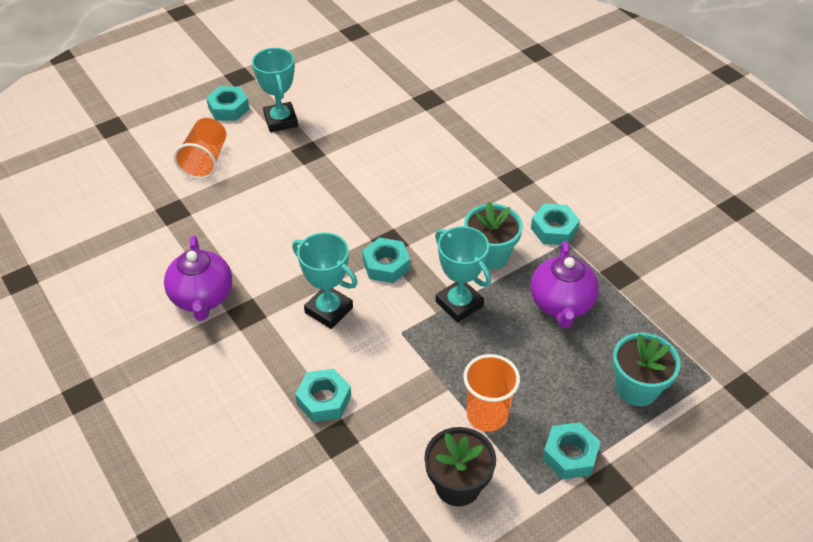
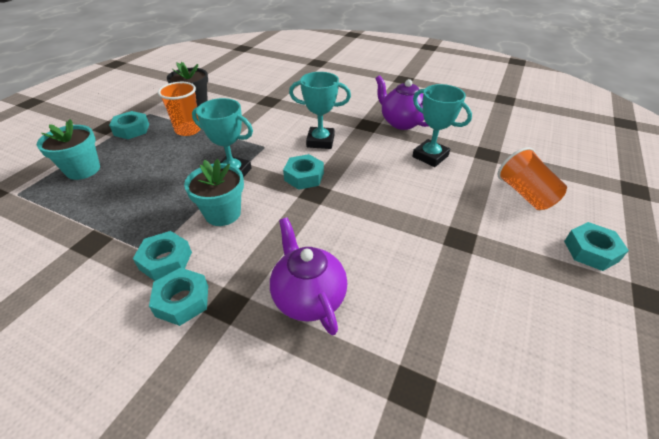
camera: 150 degrees right, 5 degrees down
(281, 120) = (528, 261): turquoise trophy -> turquoise trophy (430, 156)
(324, 400) = (287, 109): turquoise nut -> turquoise nut (182, 301)
(561, 304) = (148, 199): purple teapot -> purple teapot (308, 297)

